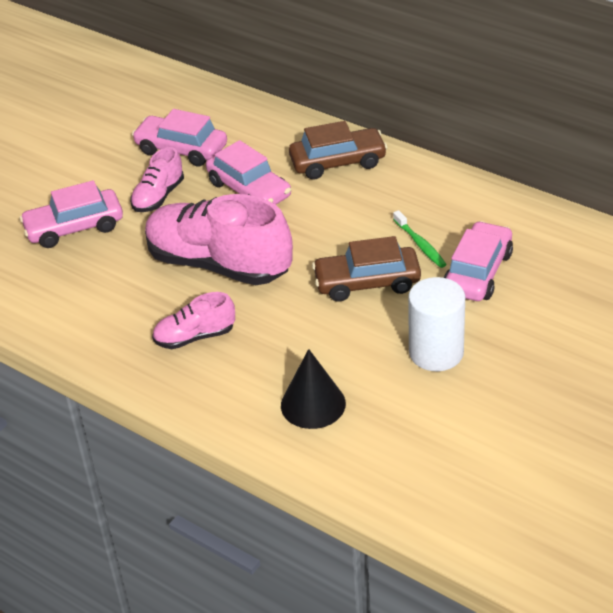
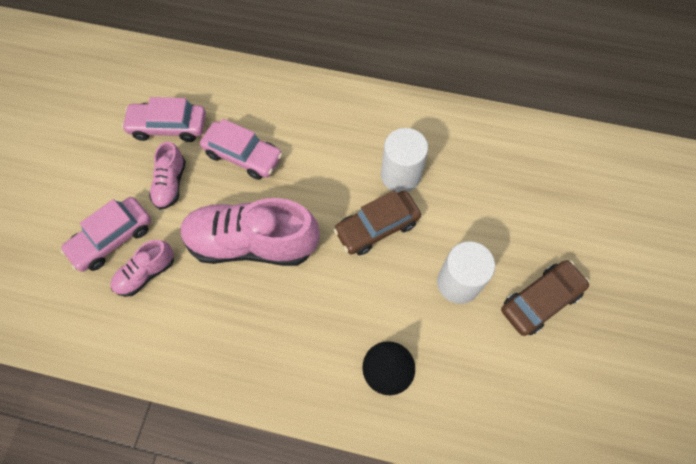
camera: 25 degrees left, 25 degrees up
(195, 337) = (265, 327): pink shoe -> pink shoe (146, 273)
(338, 162) = (302, 107): brown car -> brown car (540, 300)
(420, 244) = (400, 175): green toothbrush -> white cylinder
(478, 272) = (454, 192): pink car -> none

